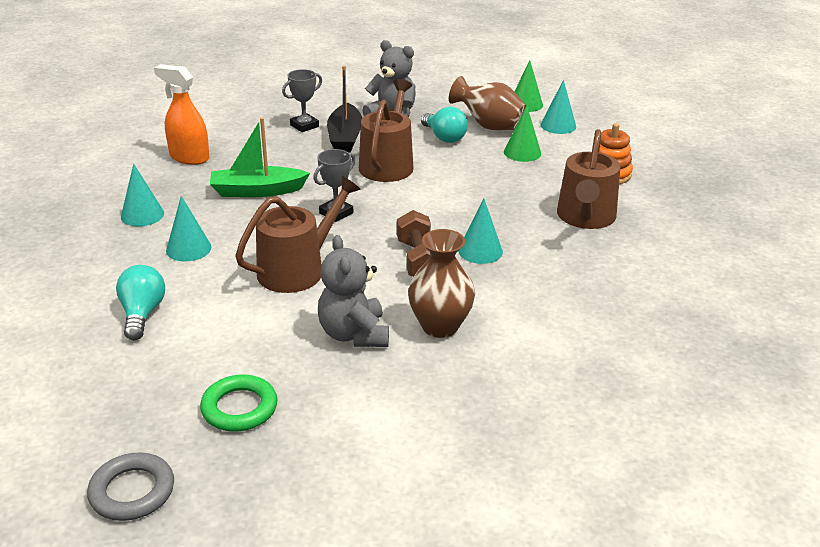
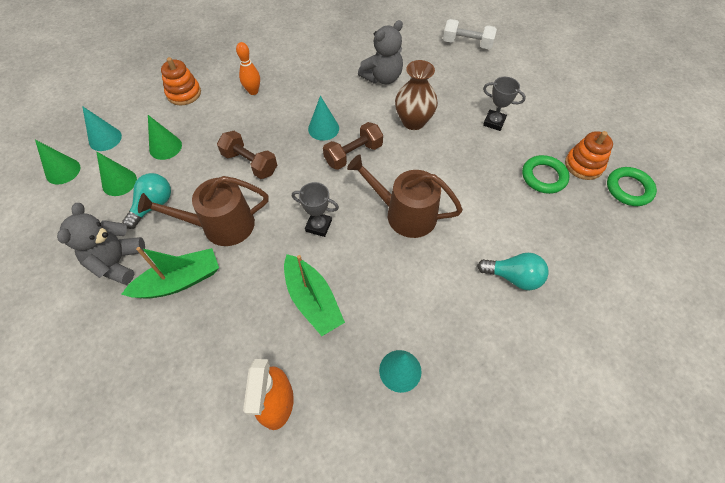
camera: 115 degrees left, 25 degrees up
(132, 491) = (629, 189): grey ring -> green ring
(142, 314) = (513, 277): turquoise light bulb -> turquoise light bulb turned 135 degrees counterclockwise
(188, 248) = (424, 298): turquoise cone -> none
(218, 464) = (583, 165): none -> orange stacking toy
(304, 126) = (163, 331): grey trophy -> grey trophy (494, 122)
(345, 137) = (179, 281): black boat -> green boat
(354, 334) = (448, 155): grey teddy bear -> grey teddy bear (382, 78)
(459, 193) = (250, 163): none -> brown dumbbell
(489, 126) = (119, 182): brown vase -> green cone
(585, 217) = (253, 91): brown watering can -> orange bowling pin
(597, 460) = (467, 44): none -> white dumbbell

